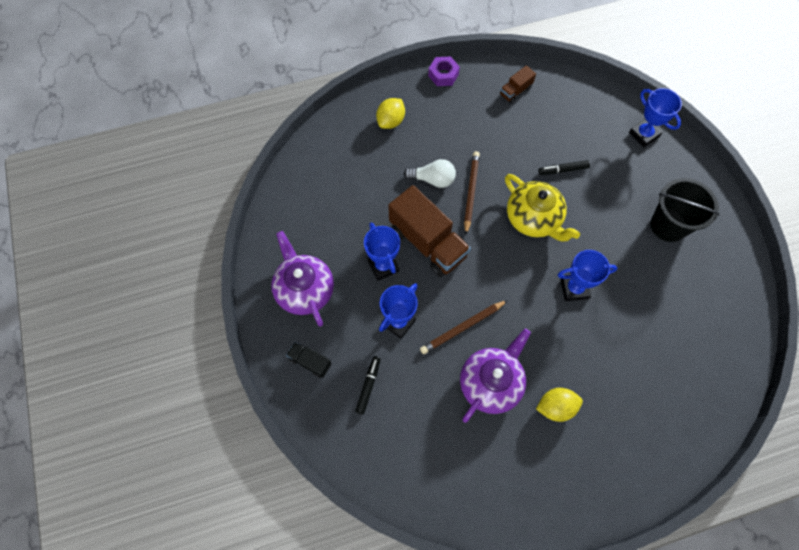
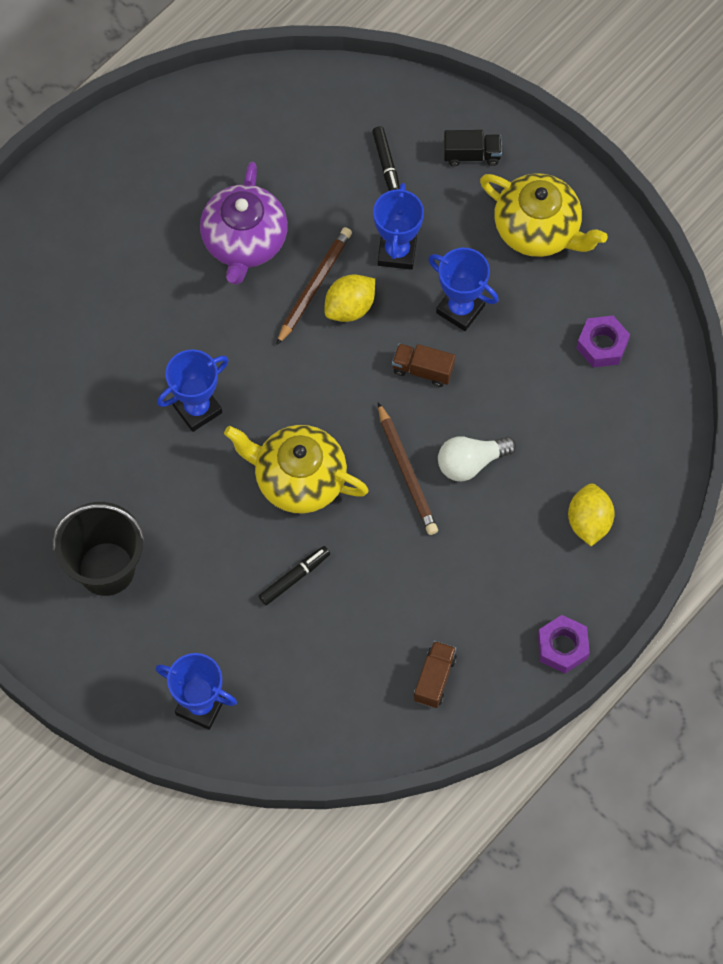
camera: 150 degrees right, 0 degrees up
(304, 289) = (538, 230): purple teapot -> yellow teapot
(318, 203) = (602, 345): none -> purple nut
(427, 242) = (422, 370): brown truck -> brown truck, size x0.47
(555, 407) = (154, 254): yellow lemon -> yellow lemon (350, 307)

